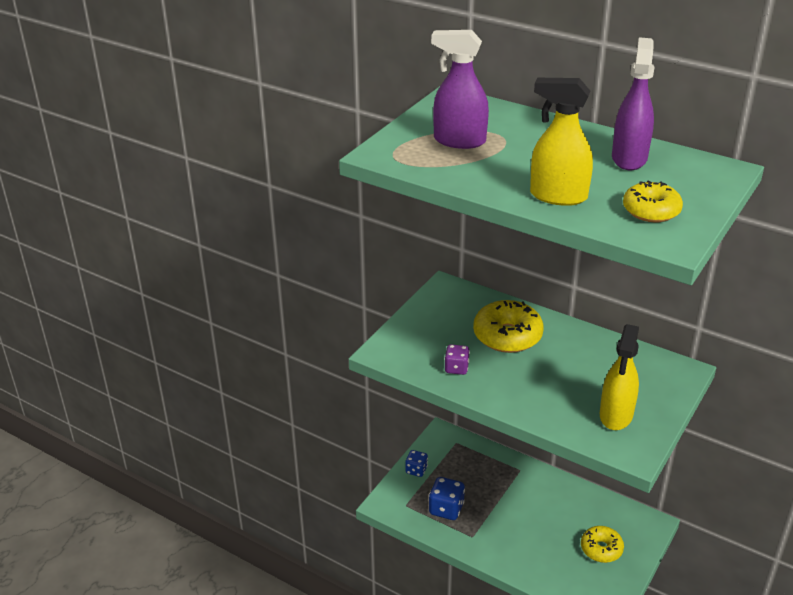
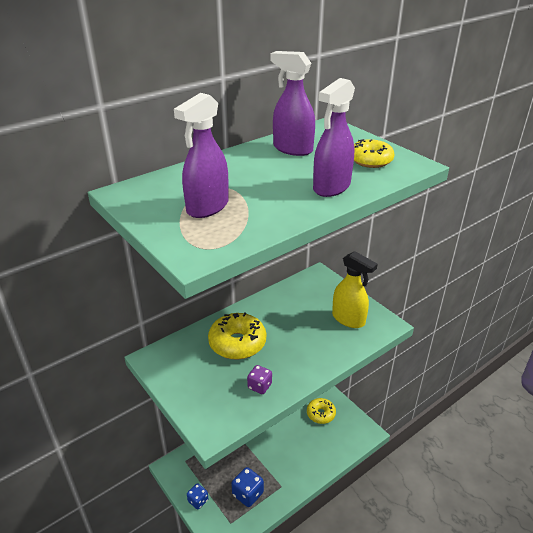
camera: 70 degrees left, 0 degrees up
(557, 196) = (331, 187): yellow spray bottle -> purple spray bottle

